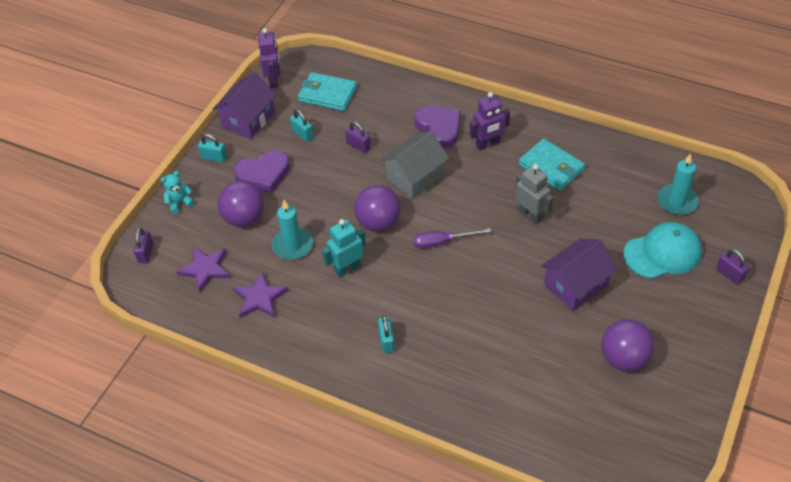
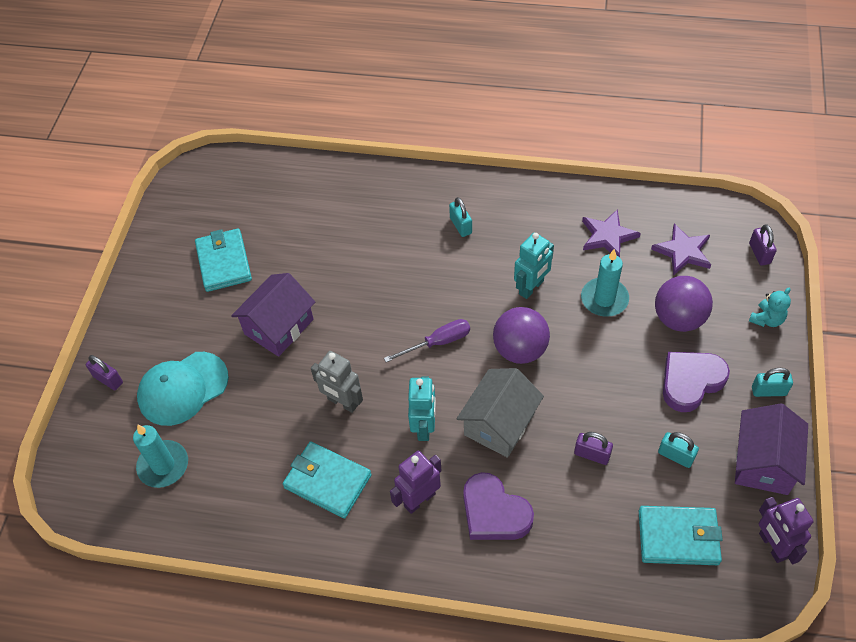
camera: 165 degrees right, 5 degrees up
(471, 186) = (424, 427): none -> turquoise robot
(624, 359) = (224, 262): purple ball -> turquoise wallet

